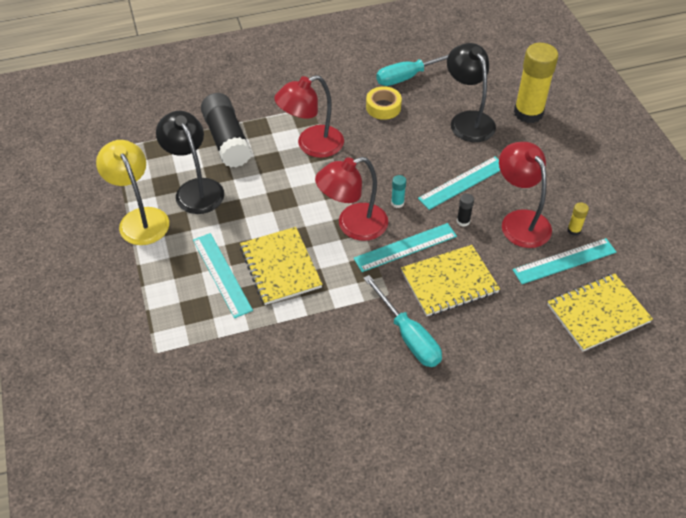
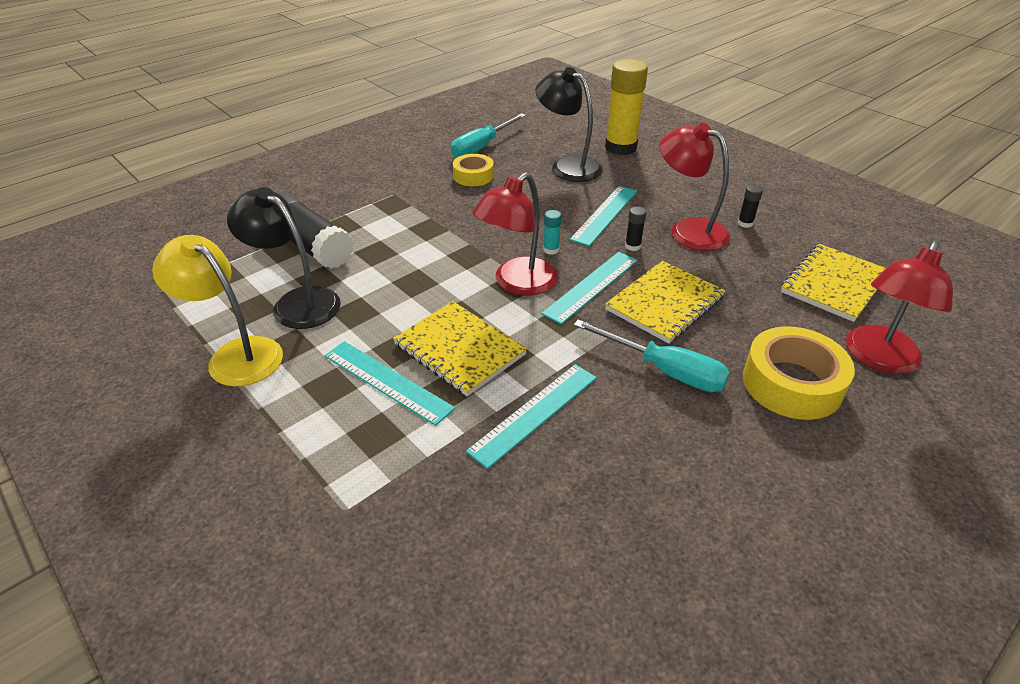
camera: 25 degrees left, 10 degrees down
(311, 145) = (416, 225): red lamp -> red lamp (878, 359)
(491, 381) = (792, 383): none -> yellow tape
(564, 261) = (760, 250): turquoise ruler -> turquoise ruler (534, 413)
(574, 230) = (745, 223): yellow glue stick -> black glue stick

